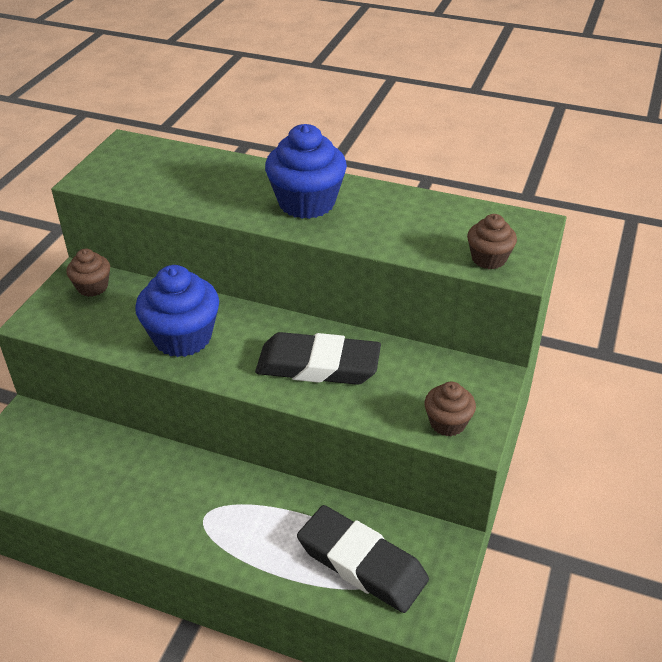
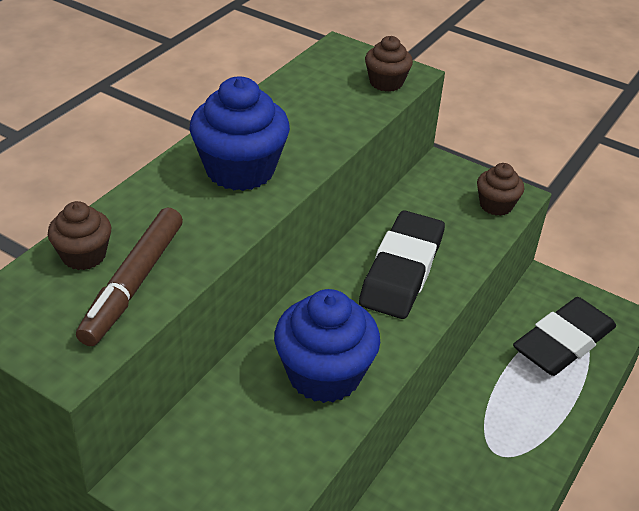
camera: 80 degrees left, 0 degrees up
(92, 287) = (182, 462): brown cupcake -> brown cupcake (84, 255)
(162, 185) = (134, 283): none -> brown marker

